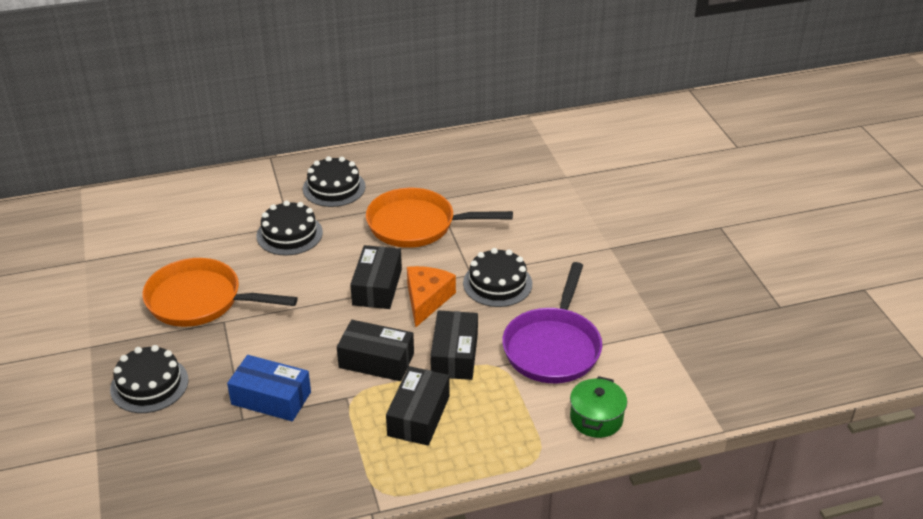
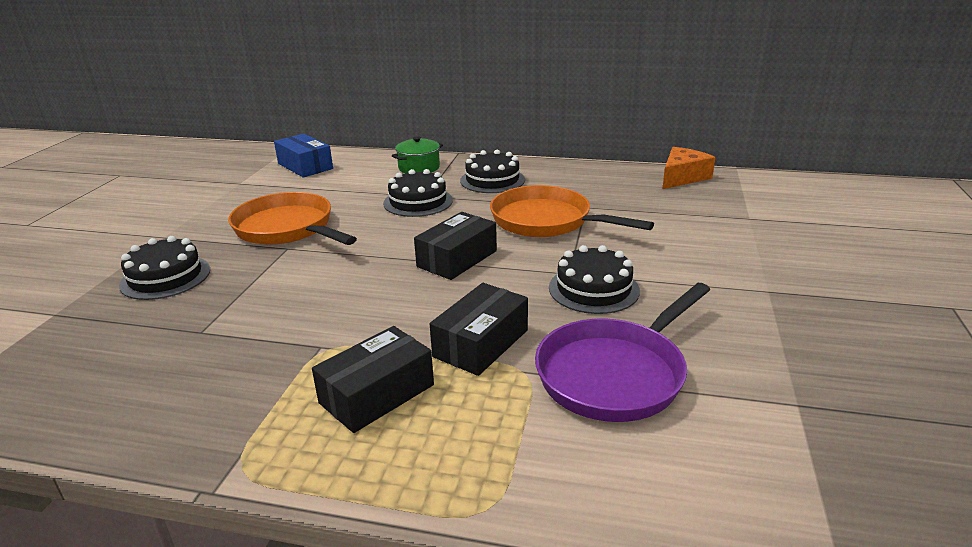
camera: 30 degrees right, 10 degrees down
(271, 398) = (248, 322): blue box -> blue box (305, 166)
(376, 360) = (389, 322): black box -> none
(426, 300) = (498, 282): orange cheese -> orange cheese (682, 177)
(596, 418) = (616, 489): green pot -> green pot (419, 167)

